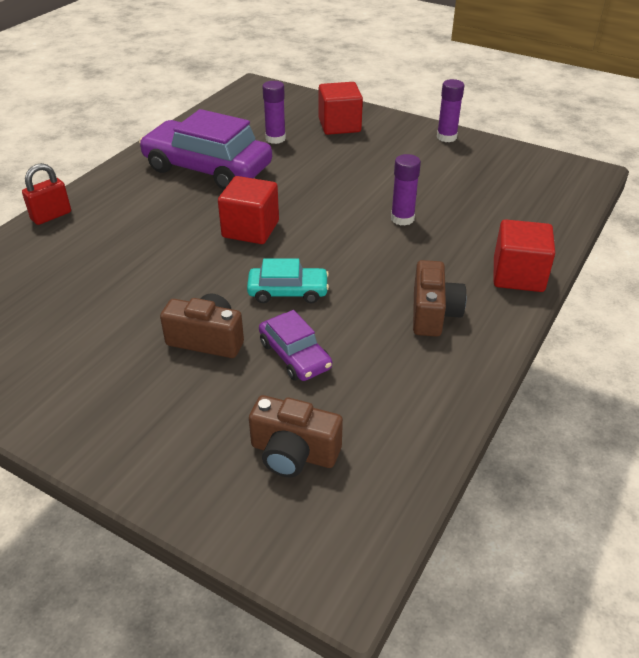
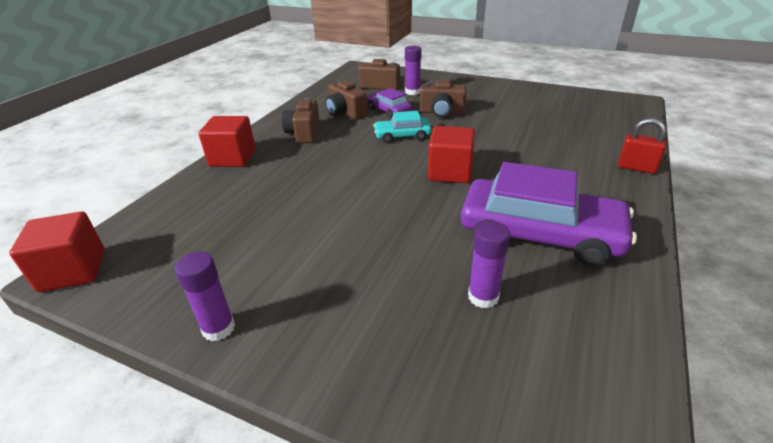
camera: 175 degrees right, 5 degrees down
(51, 216) = (636, 168): red padlock -> red padlock turned 75 degrees clockwise
(339, 125) = (391, 342): red cube -> red cube (73, 271)
(371, 359) = (345, 112): none -> brown camera
(402, 219) = (313, 193): purple glue stick -> purple glue stick (412, 92)

